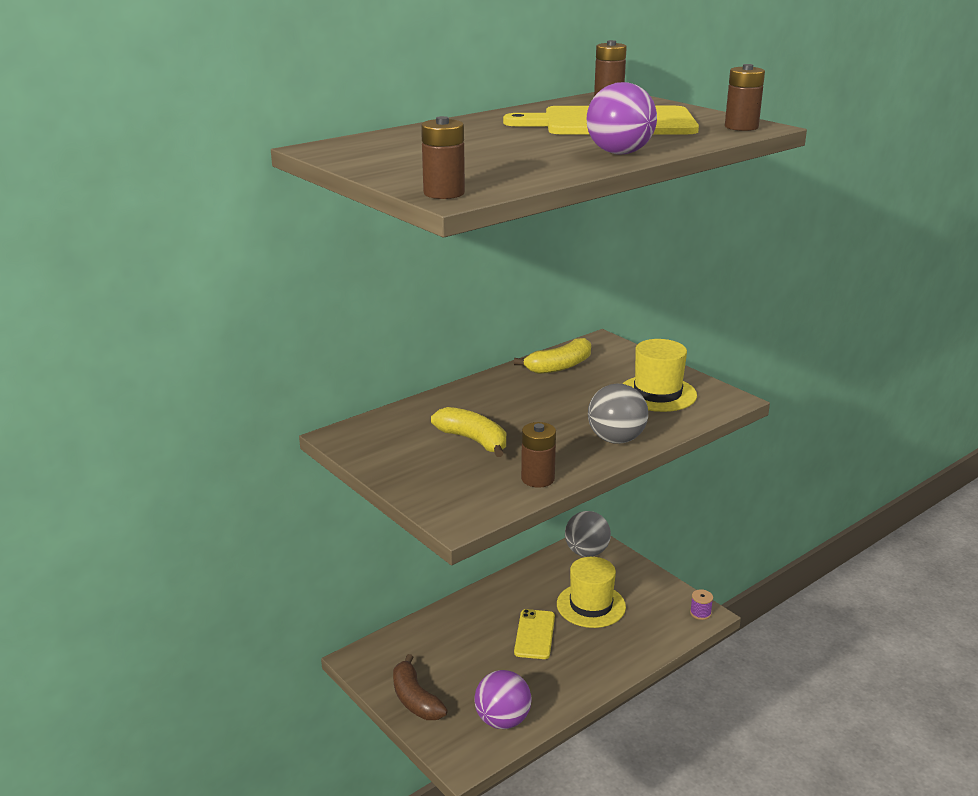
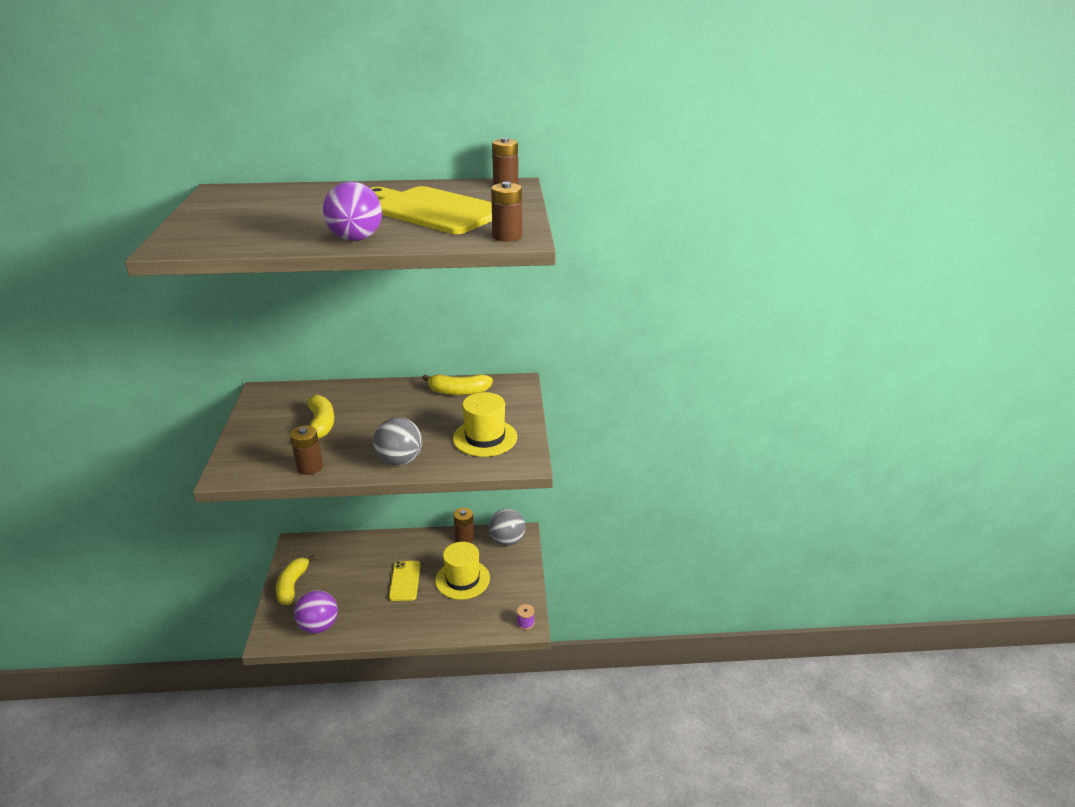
camera: 35 degrees right, 5 degrees up
(415, 699) = (292, 585): brown banana -> yellow banana
(444, 193) = (171, 243): brown battery -> brown battery (464, 538)
(534, 634) = (405, 581): yellow phone -> yellow phone turned 45 degrees counterclockwise

